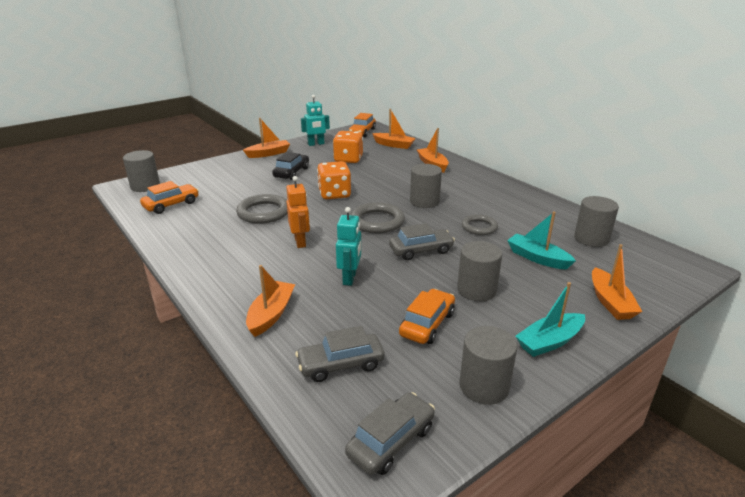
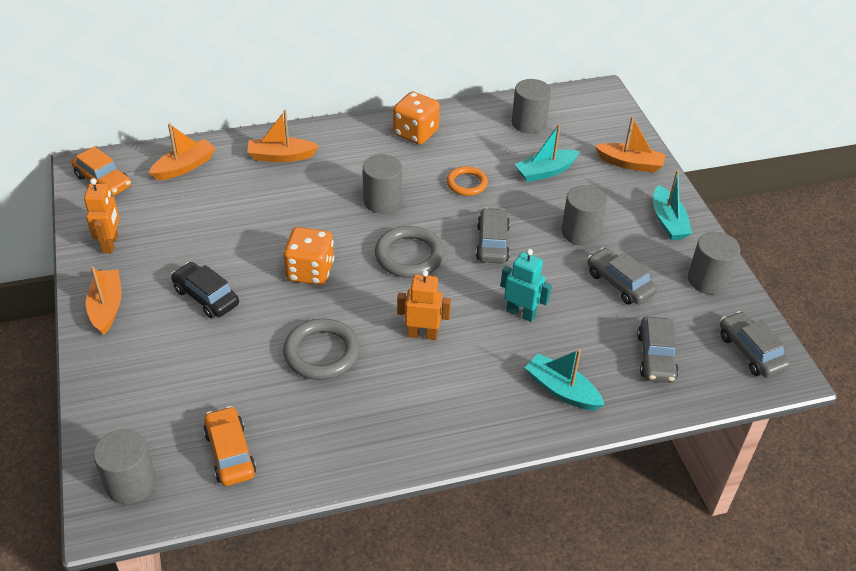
camera: 70 degrees left, 15 degrees up
(271, 314) = (562, 390): orange boat -> turquoise boat
(316, 144) = (110, 244): turquoise robot -> orange robot
(348, 159) = (202, 226): orange dice -> orange dice (415, 133)
(427, 324) = (619, 283): orange car -> grey car
(479, 227) = (467, 183): grey ring -> orange ring

